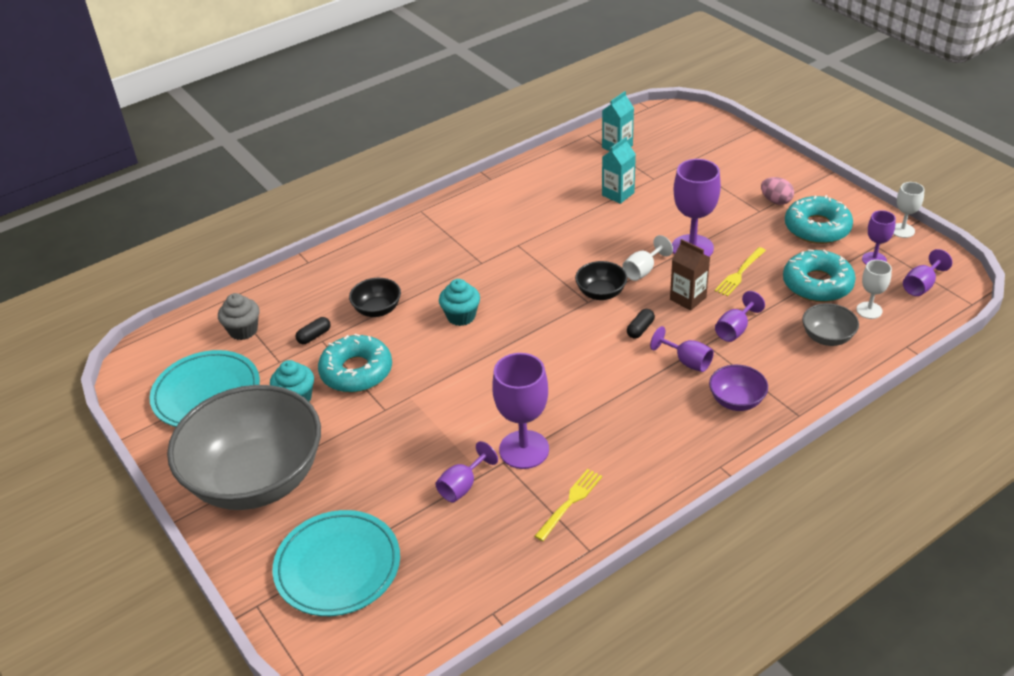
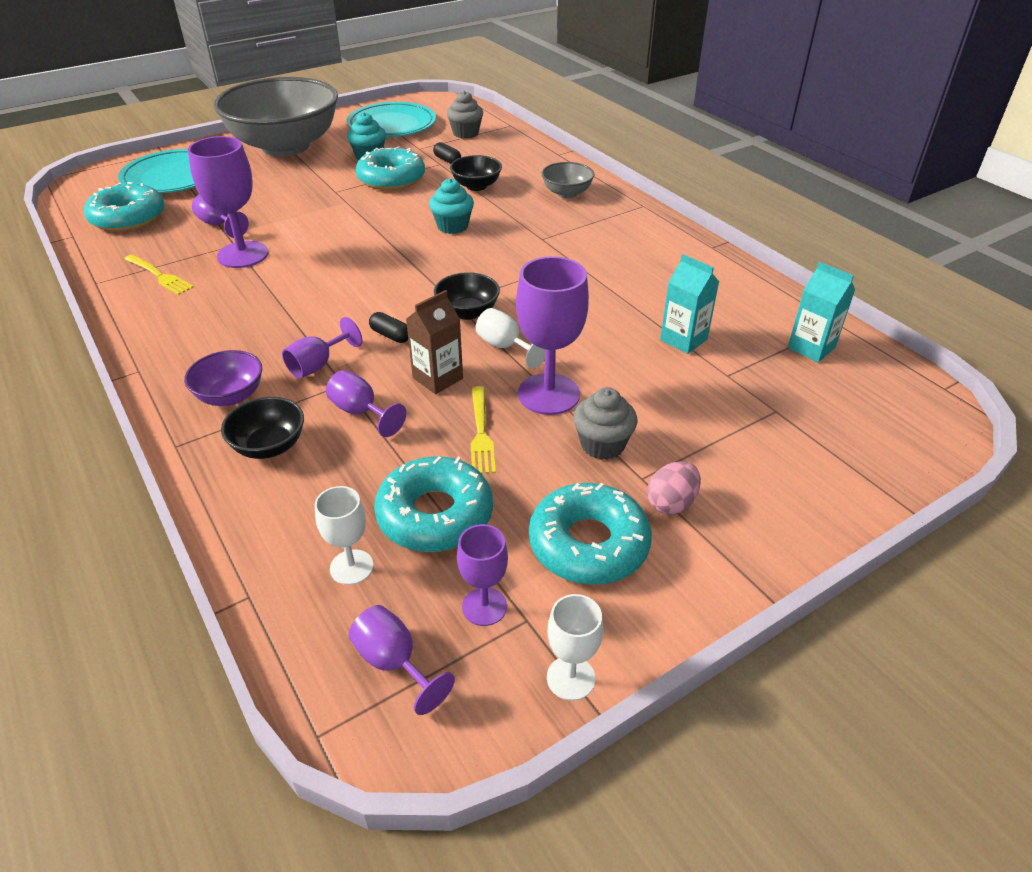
camera: 90 degrees right, 0 degrees up
(447, 574) = (128, 218): none -> turquoise donut
(735, 225) = (602, 445): none -> grey cupcake
(739, 273) = (481, 433): yellow fork -> yellow fork turned 135 degrees counterclockwise
(783, 367) = (269, 446): none -> black bowl
(827, 337) = (308, 502): grey bowl -> grey bowl (567, 193)

